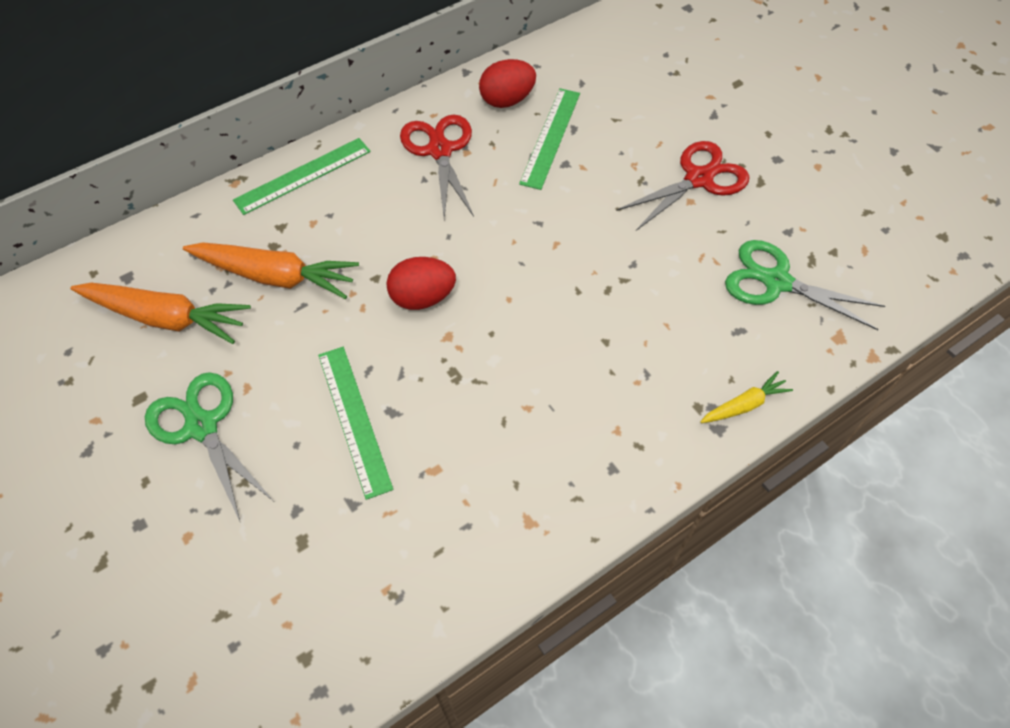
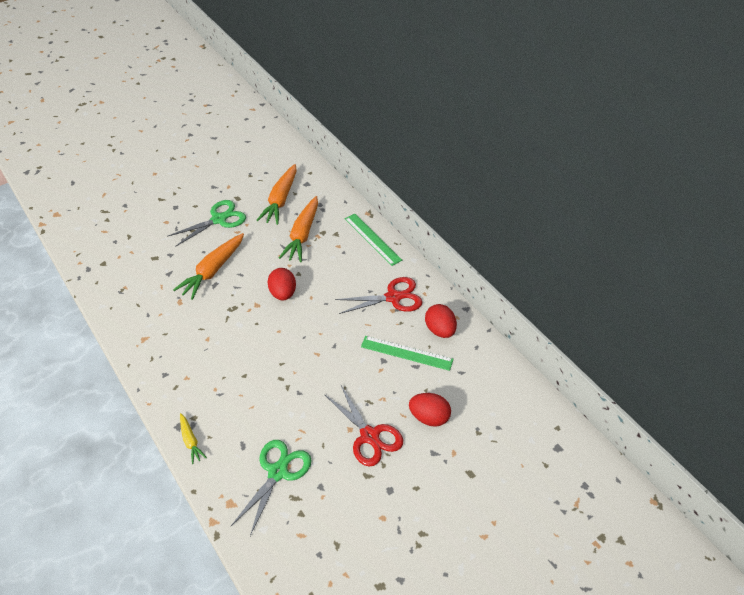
camera: 90 degrees right, 10 degrees down
(354, 419) = (213, 271): green ruler -> orange carrot
(660, 117) = (429, 417): none -> red egg

